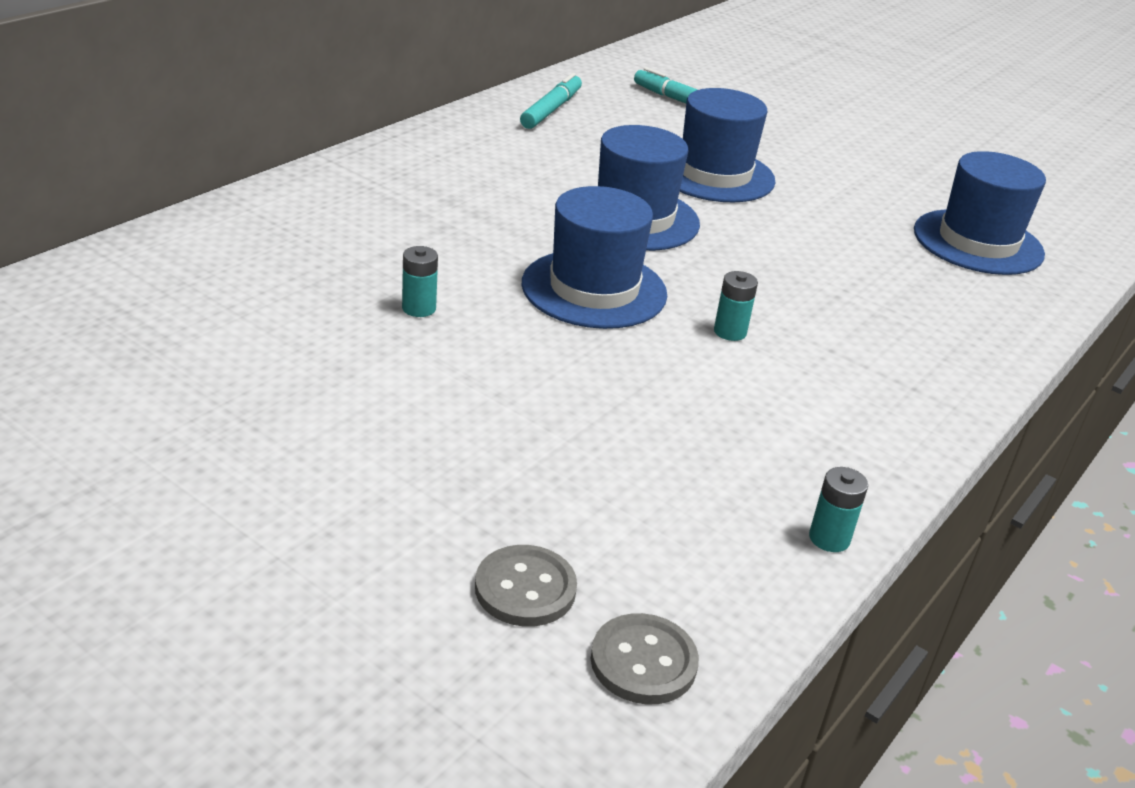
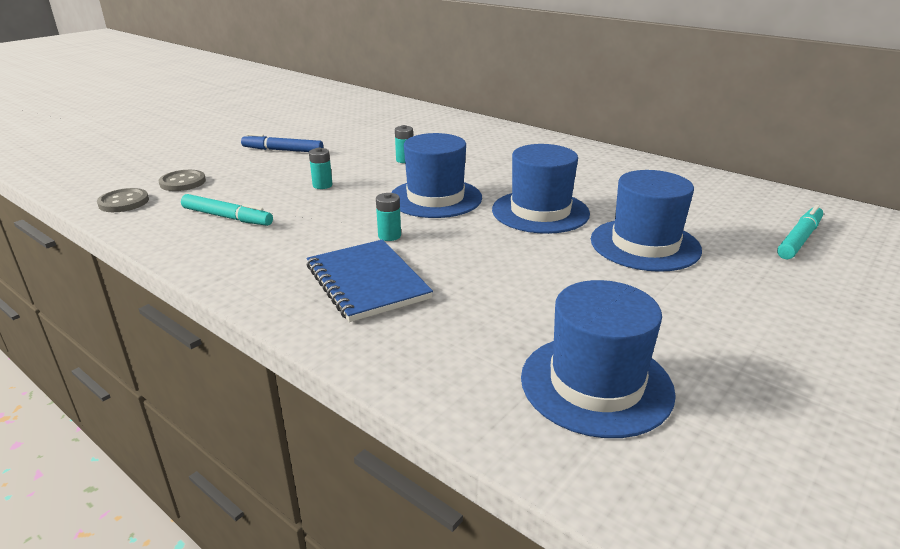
camera: 95 degrees right, 5 degrees down
(330, 459) = (283, 150): none -> blue marker
(551, 110) = (709, 188): turquoise marker -> turquoise marker (227, 217)
(829, 538) = (173, 249): turquoise battery -> turquoise battery (322, 185)
(860, 351) = (367, 282): none -> blue notebook

